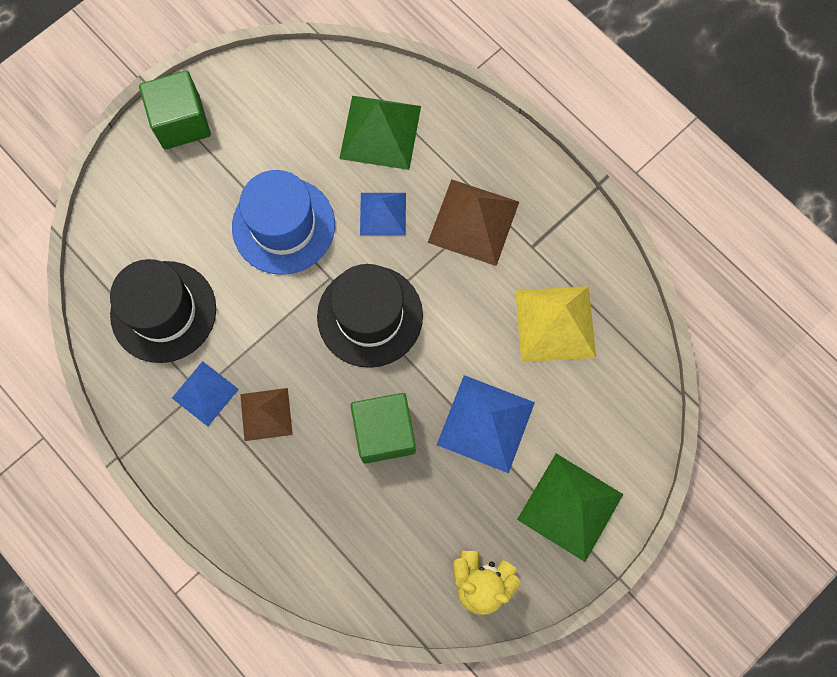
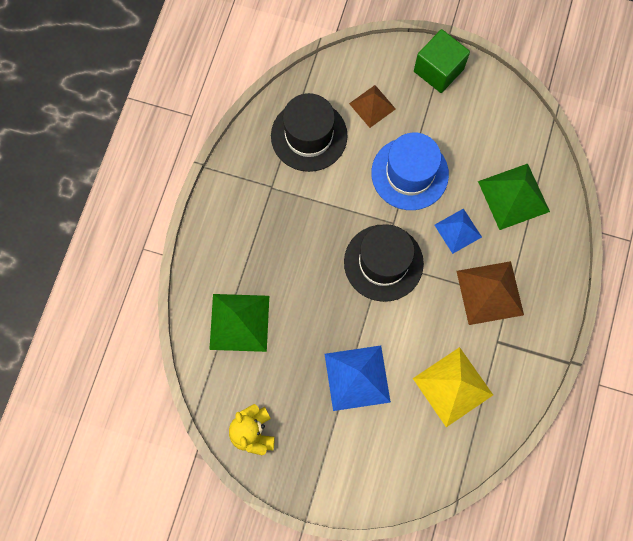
camera: 60 degrees right, 0 degrees up
(205, 393) = (272, 192): blue pyramid -> none
(266, 414) = (281, 236): brown pyramid -> brown pyramid (372, 106)
(384, 432) = (312, 316): green cube -> none
(570, 507) = (334, 464): green pyramid -> green pyramid (239, 322)

